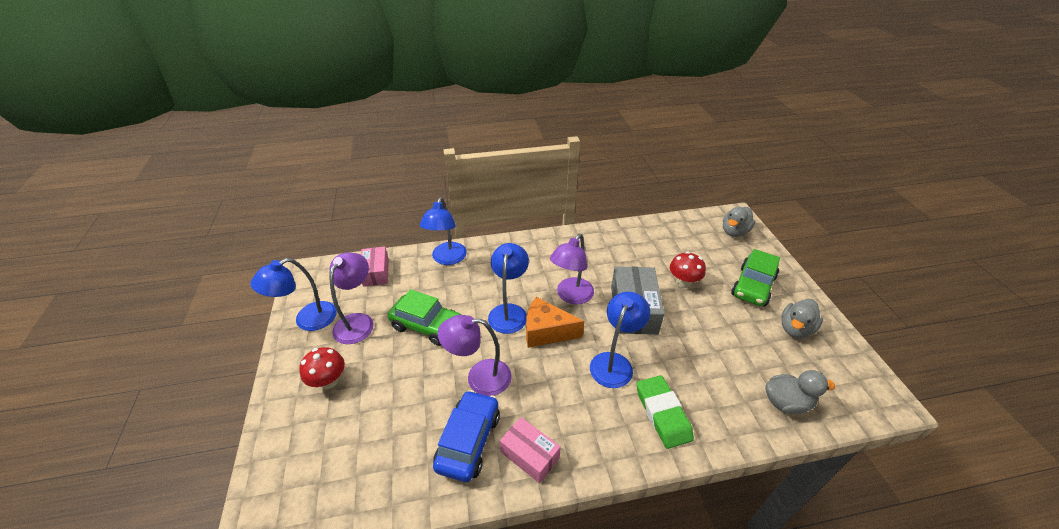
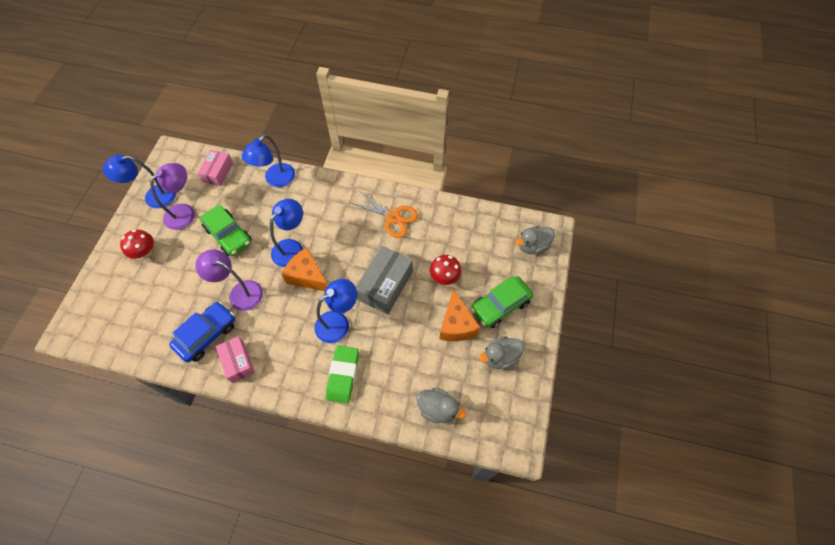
camera: 25 degrees right, 20 degrees up
(571, 296) = (346, 253): purple lamp -> none
(592, 251) = (393, 218): none -> orange scissors
(730, 317) = (456, 325): none -> orange cheese

